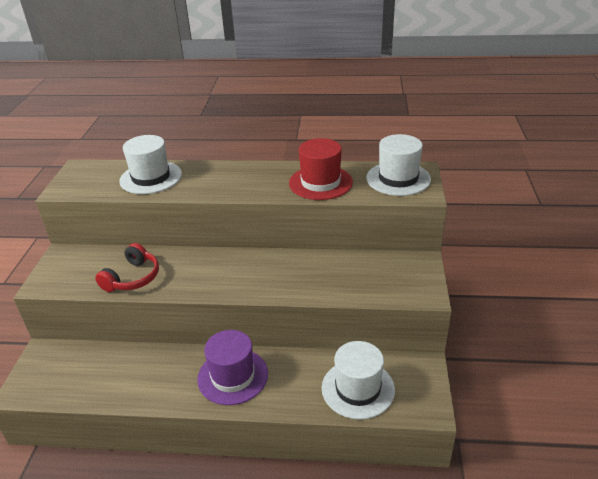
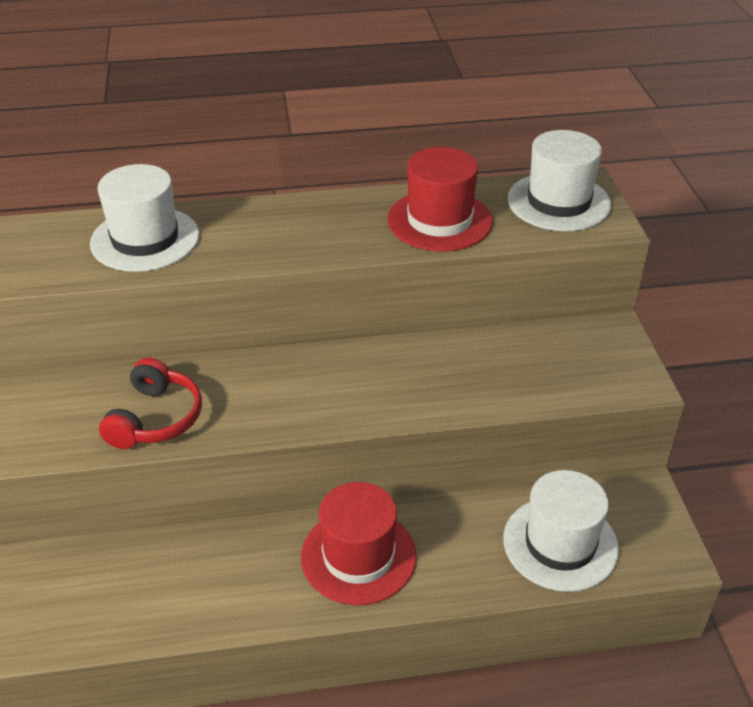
camera: 15 degrees left, 5 degrees up
(233, 376) = (358, 556): purple hat -> red hat

